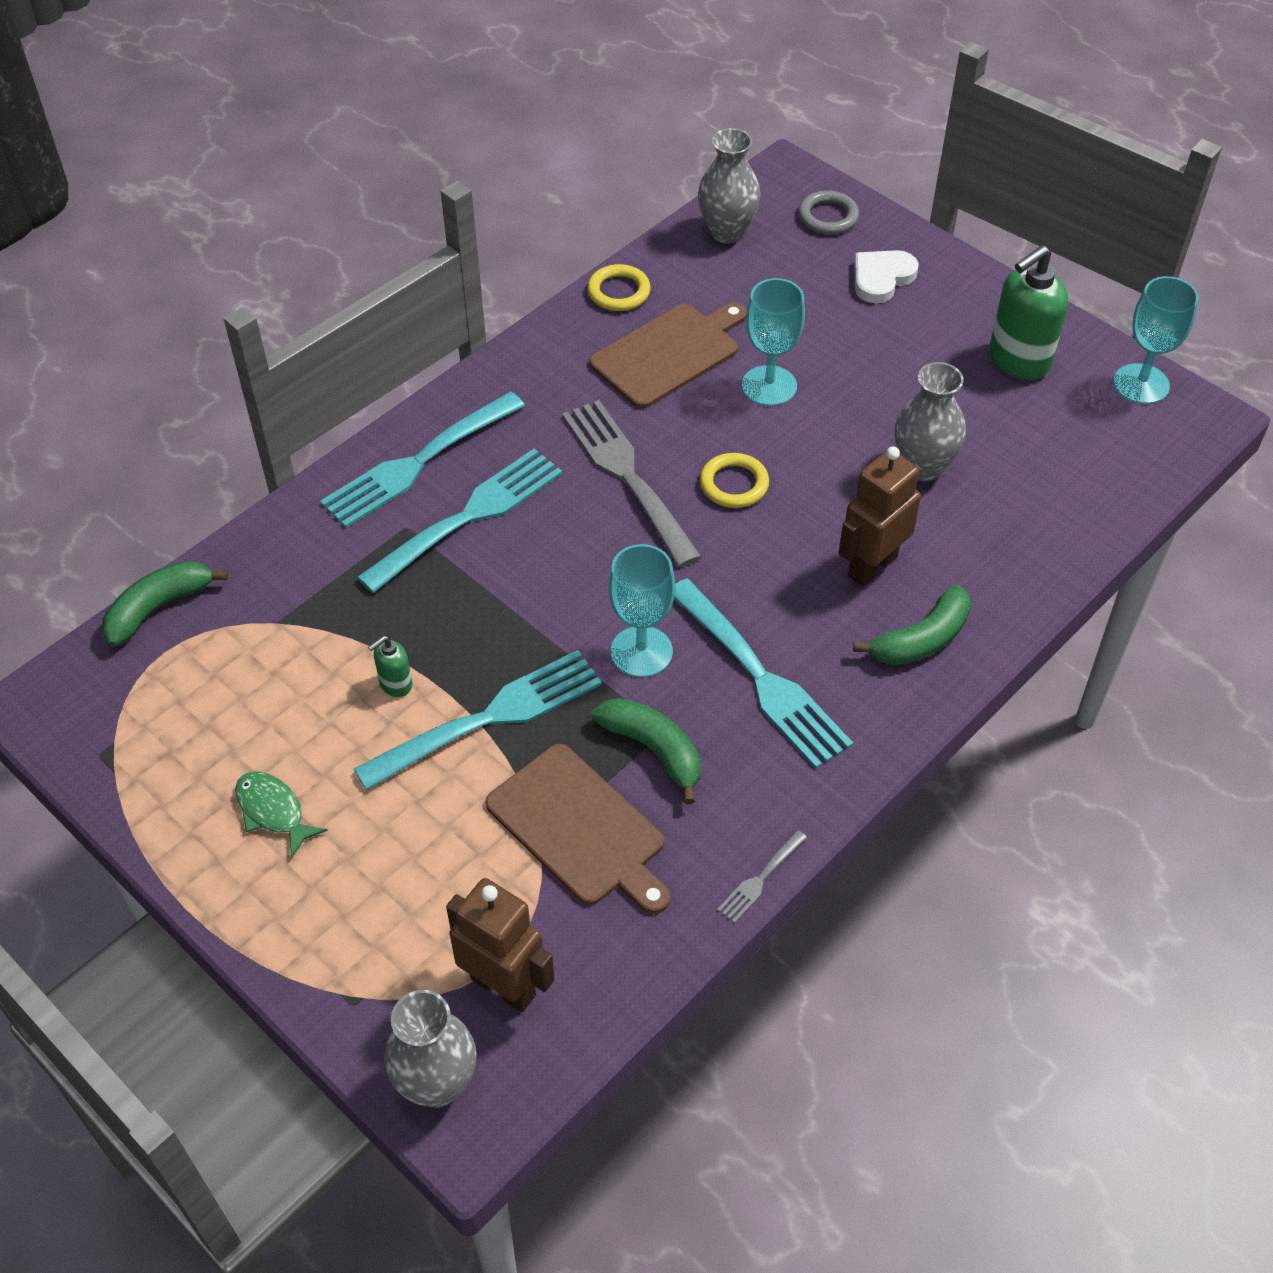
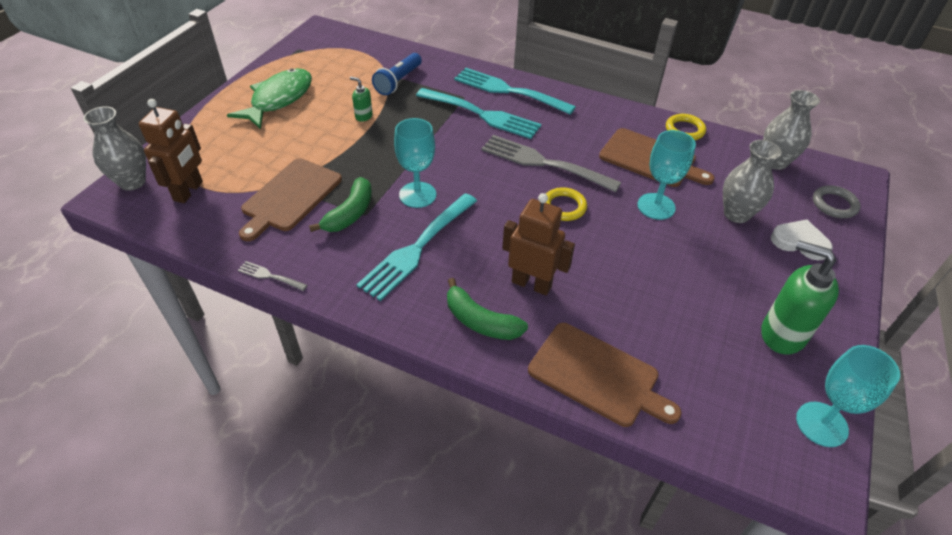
camera: 70 degrees right, 5 degrees down
(158, 608) = (382, 43): green banana -> none
(273, 811) = (279, 99): green fish -> green fish, size x1.86
(309, 610) = (398, 81): none -> blue flashlight
(489, 718) = (352, 150): turquoise fork -> none
(627, 476) = (543, 163): grey fork -> grey fork turned 105 degrees counterclockwise
(922, 467) = (636, 295): grey vase -> grey vase (736, 214)
(1036, 548) = (597, 376): none -> brown cutting board

